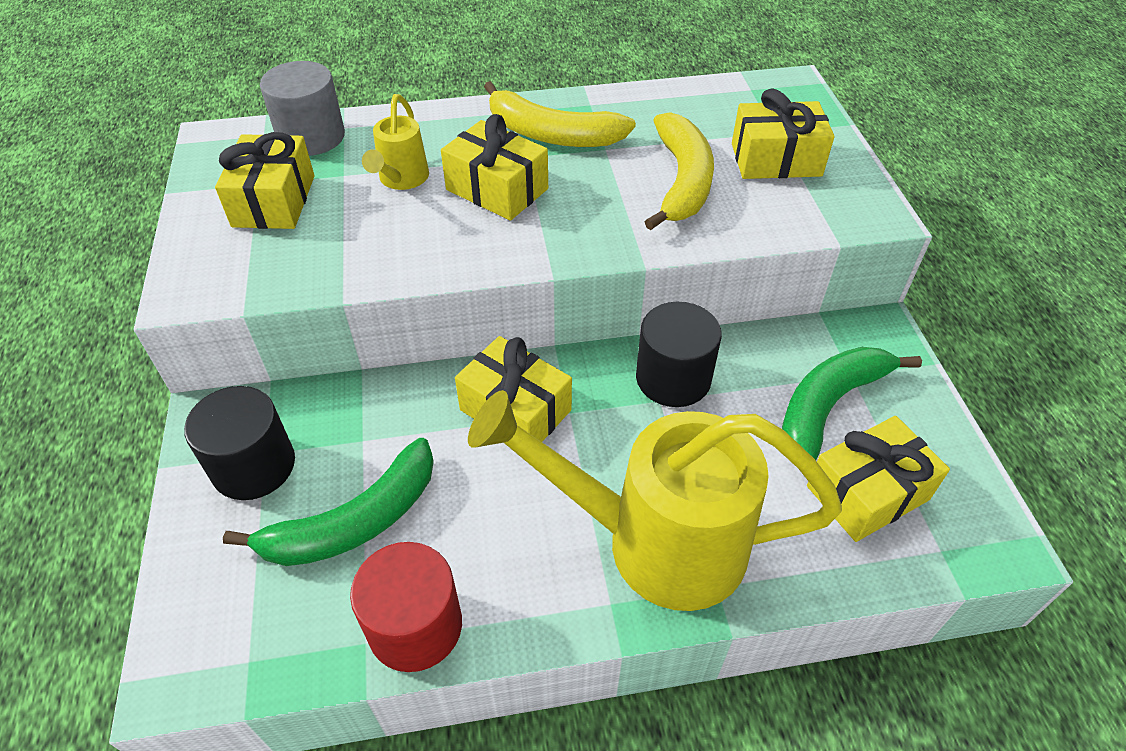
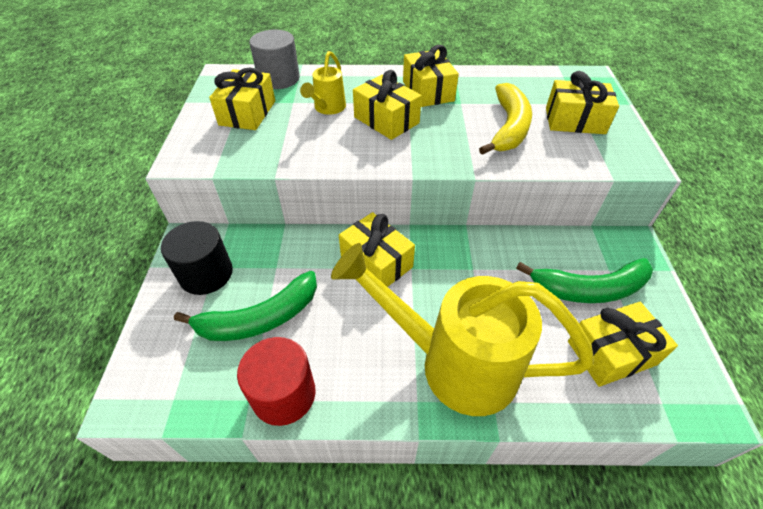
camera: 10 degrees right, 0 degrees up
(552, 134) = (428, 91): yellow banana -> yellow gift
(673, 378) = (484, 255): black cylinder -> none
(827, 407) = (589, 289): green banana -> green banana turned 150 degrees counterclockwise

